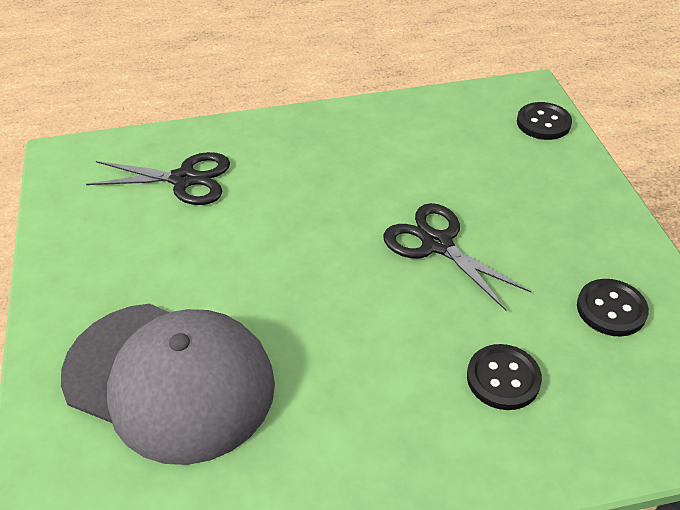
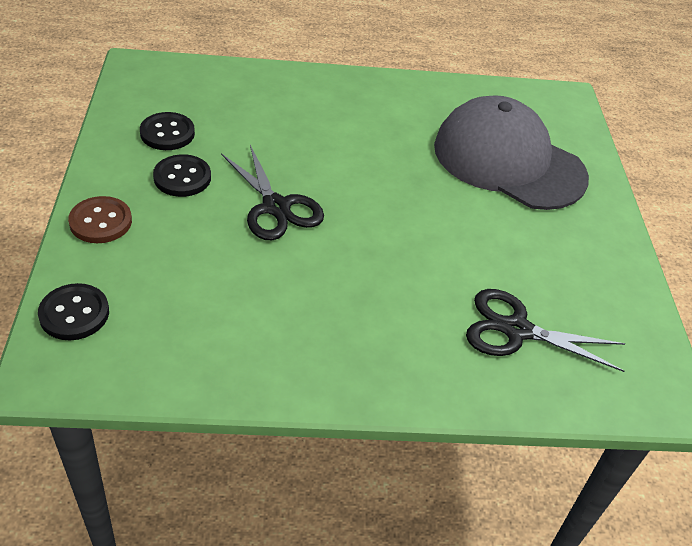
camera: 175 degrees left, 0 degrees up
(503, 378) = (275, 114): black button -> black button (182, 177)
(588, 192) = (100, 222): none -> brown button

